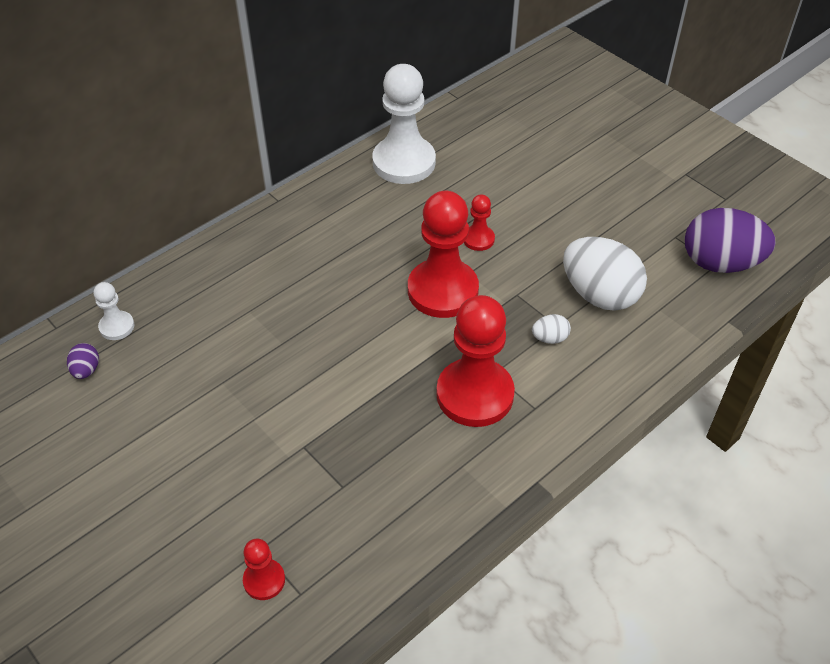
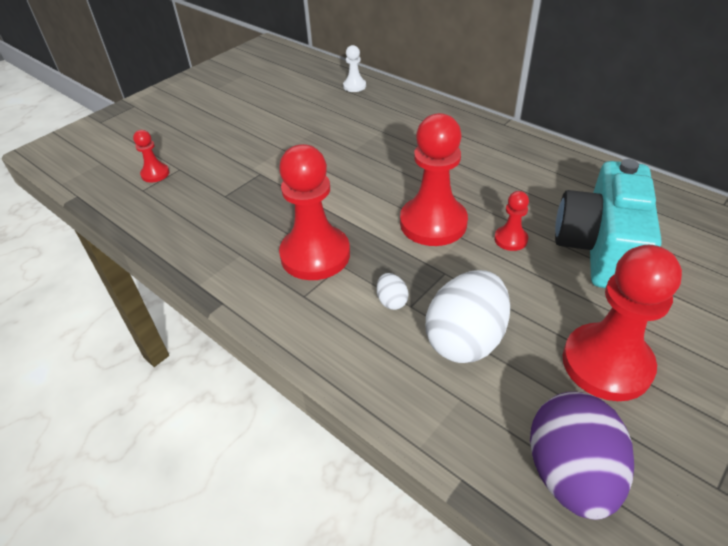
camera: 85 degrees right, 5 degrees down
(86, 370) = (317, 84): purple egg -> none
(404, 162) = (593, 181): white pawn -> none
(500, 185) = (600, 248): none -> turquoise camera
(628, 219) = (606, 364): none -> red pawn

